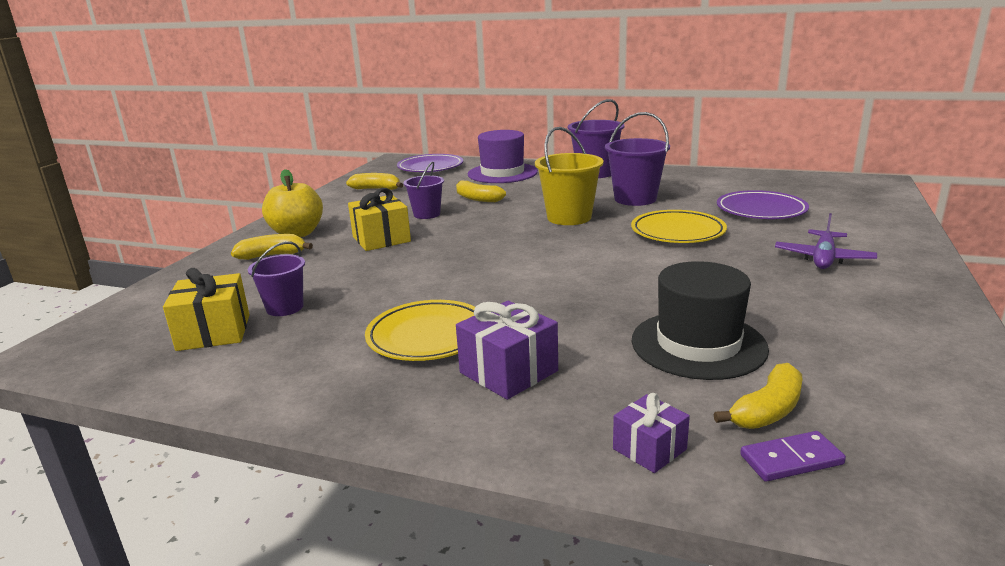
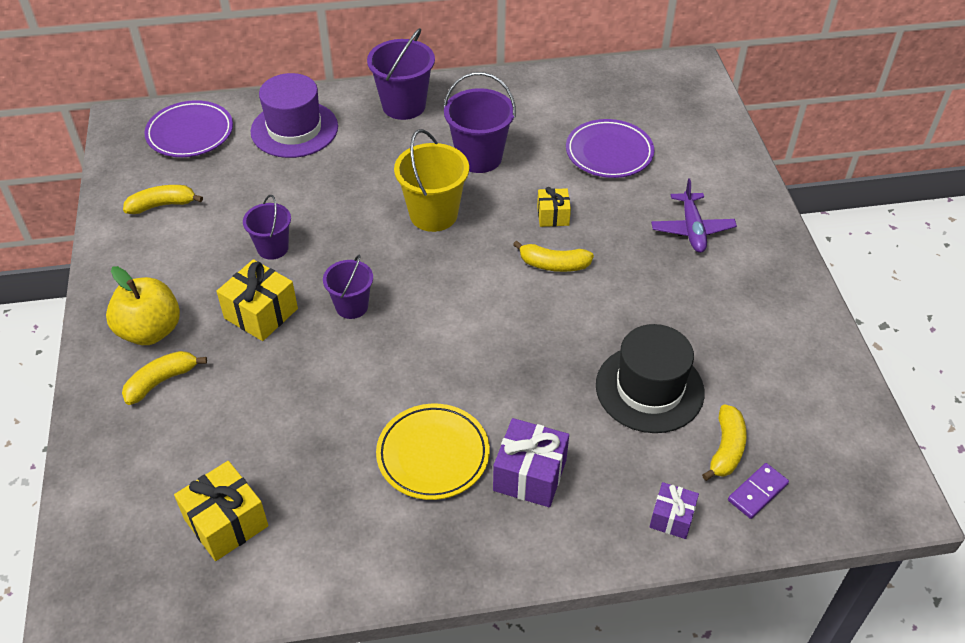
camera: 30 degrees left, 25 degrees up
(285, 308) = (263, 463): purple bucket -> purple bucket (352, 306)
(477, 199) = (307, 198): yellow banana -> yellow banana (553, 264)
(677, 232) = (553, 216): yellow plate -> yellow gift

